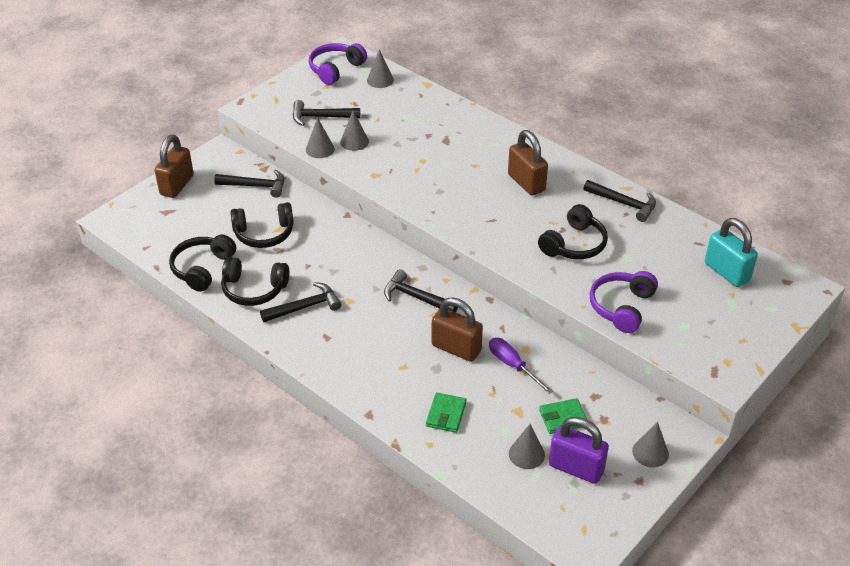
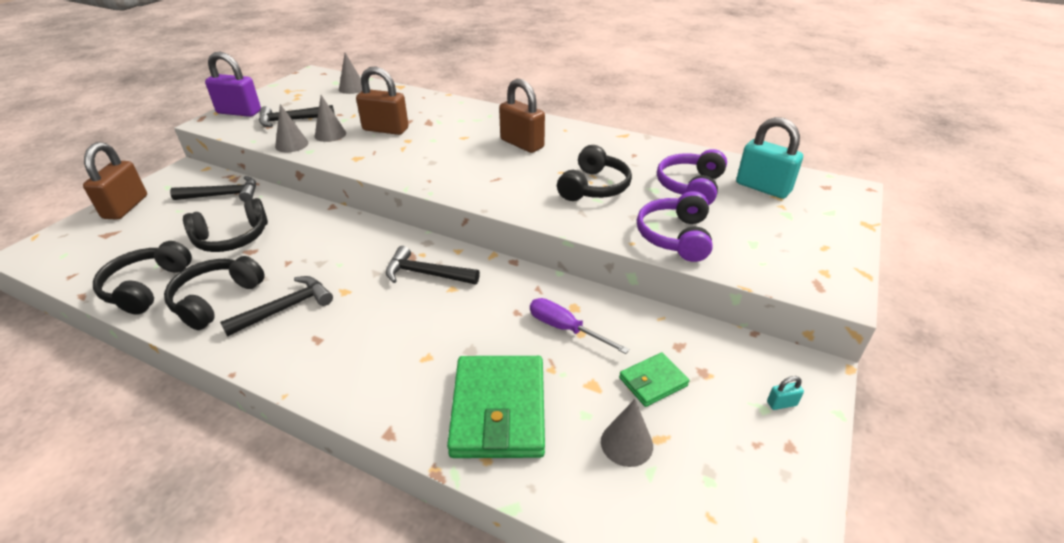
camera: 15 degrees left, 5 degrees down
(254, 289) = (216, 299): black headphones -> black headphones turned 120 degrees clockwise
(335, 69) = (305, 86): purple headphones -> purple headphones (690, 187)
(446, 414) = (498, 410): green wallet -> green wallet, size x1.96
(456, 348) = (489, 322): brown padlock -> brown padlock (385, 129)
(576, 468) = (700, 448): purple padlock -> purple padlock (239, 112)
(624, 203) = (627, 147): black hammer -> none
(650, 452) = (781, 403): grey cone -> turquoise padlock

